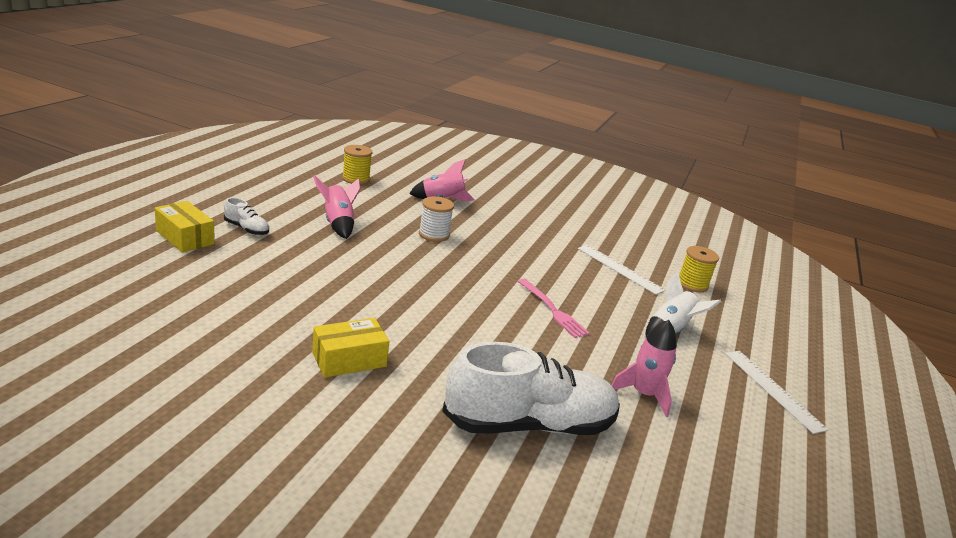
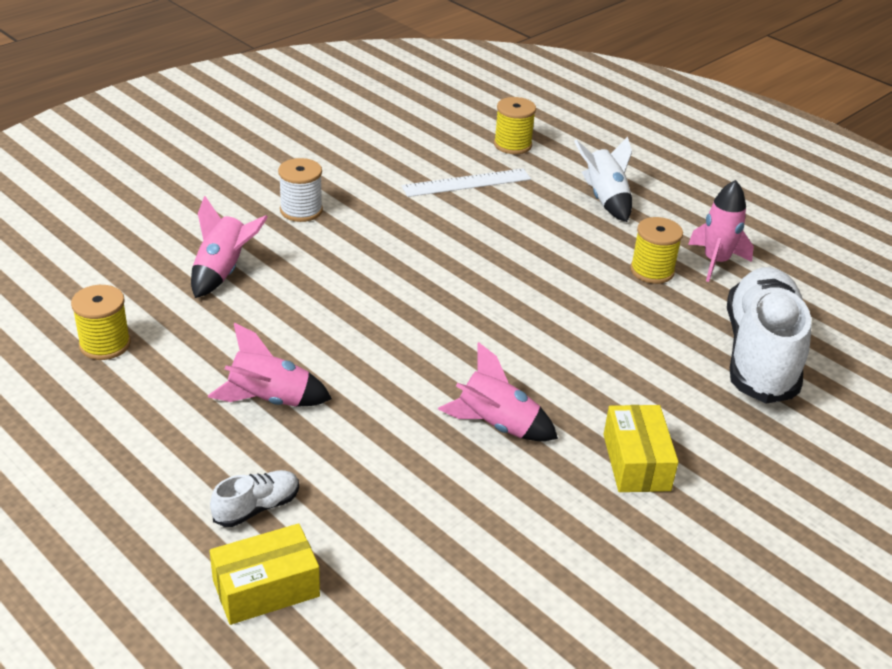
camera: 65 degrees left, 10 degrees up
(357, 298) = (497, 425): none -> pink rocket
(434, 234) = (333, 310): white spool -> white spool (301, 210)
(553, 310) = (552, 267): pink fork -> none
(595, 358) = (652, 271): none -> yellow spool
(773, 390) = (713, 179): white ruler -> none

